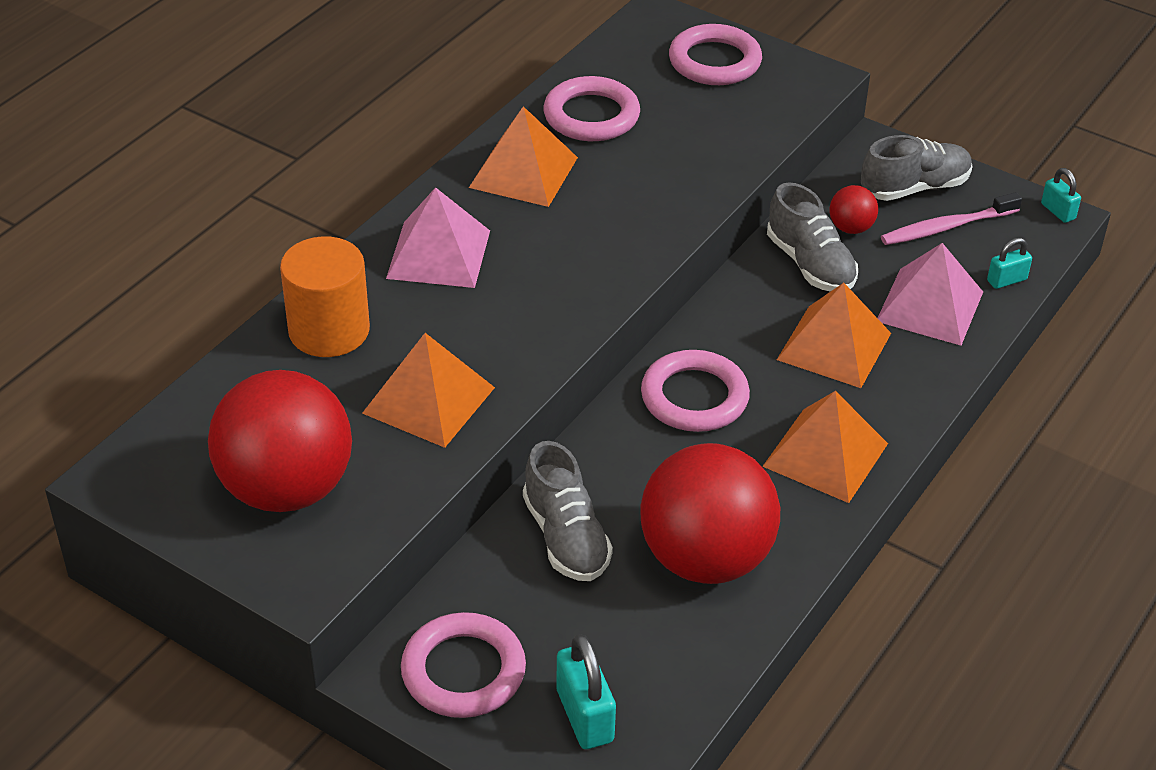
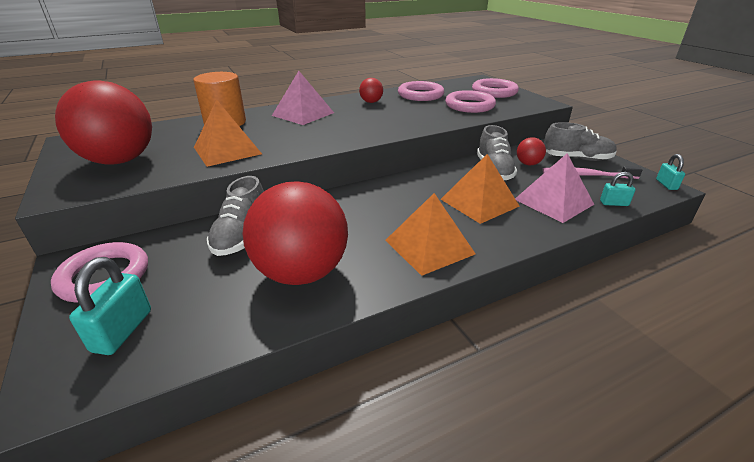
camera: 30 degrees right, 10 degrees down
(523, 172) = (371, 102): orange pyramid -> red ball
(694, 397) = (379, 201): pink ring -> pink ring (469, 105)

